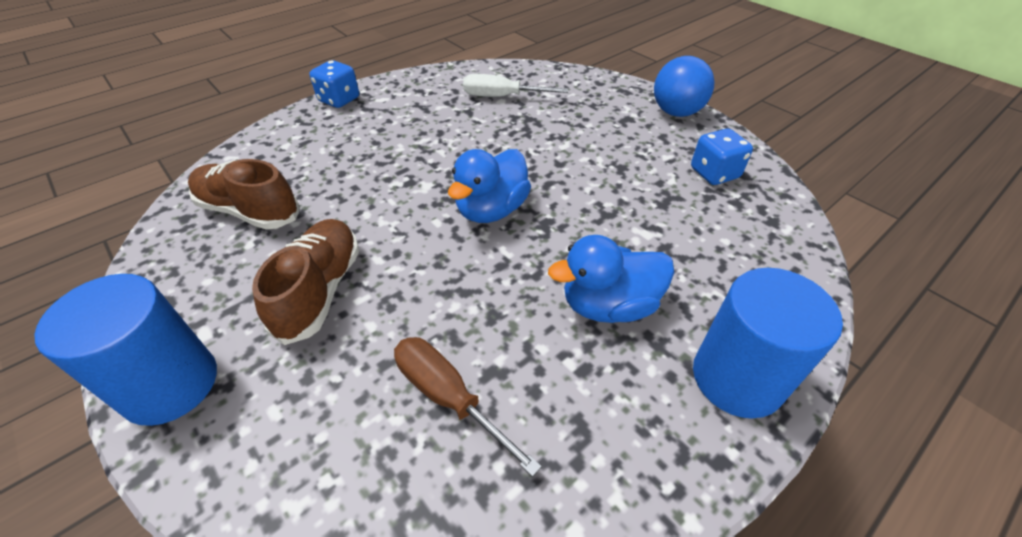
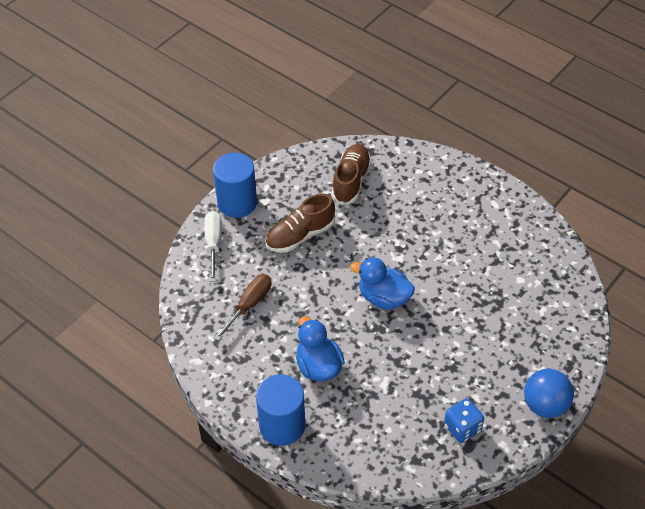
camera: 80 degrees right, 5 degrees up
(320, 290) = (300, 235): brown shoe -> brown shoe turned 150 degrees clockwise
(339, 100) = (483, 179): blue dice -> none
(501, 97) = (525, 278): white screwdriver -> white screwdriver (213, 243)

